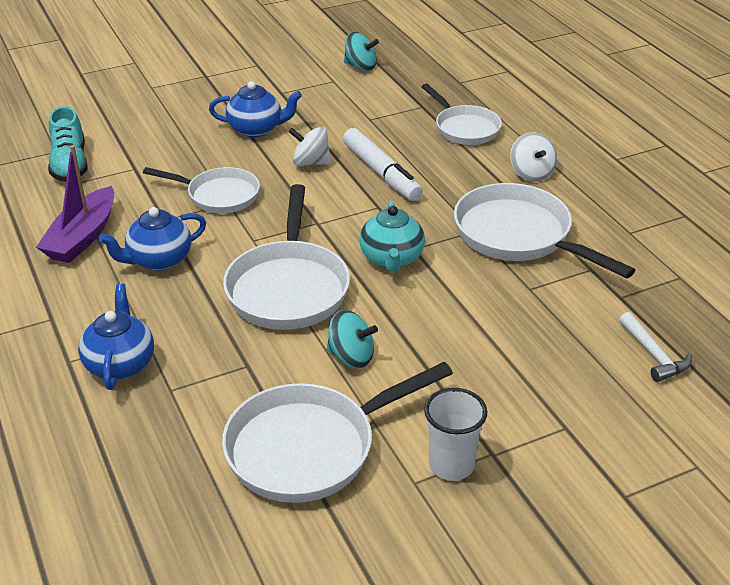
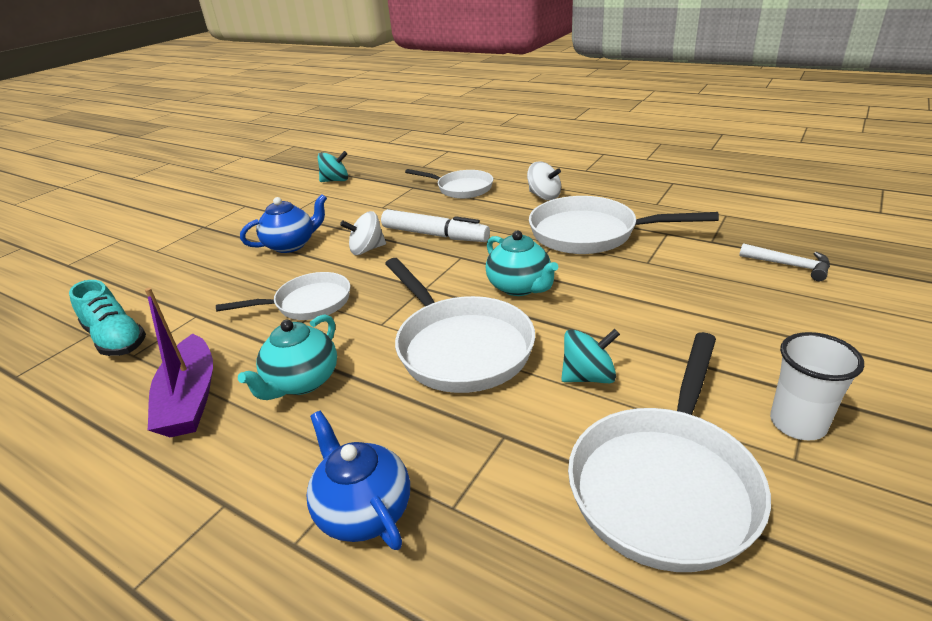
camera: 30 degrees left, 5 degrees down
(158, 260) = (302, 382): blue teapot -> turquoise teapot

